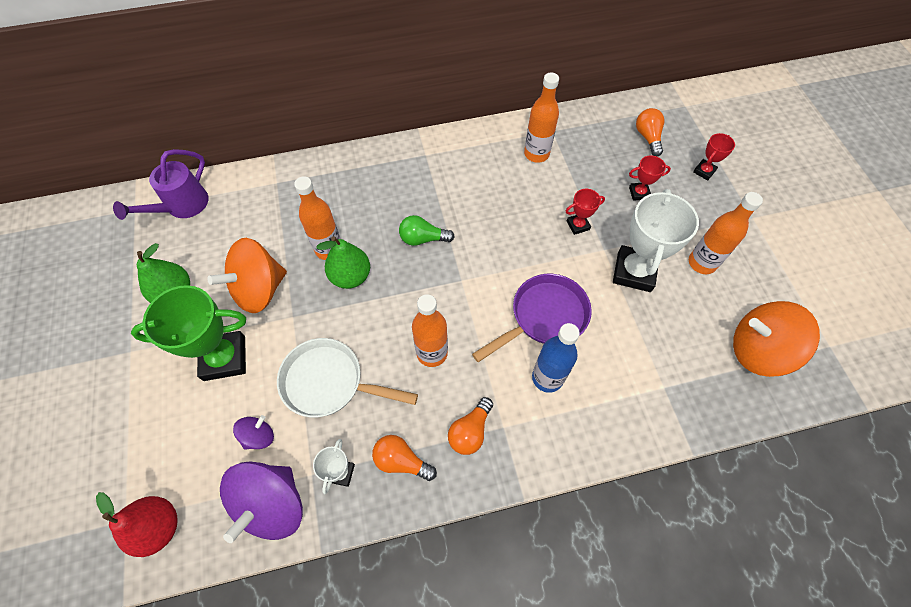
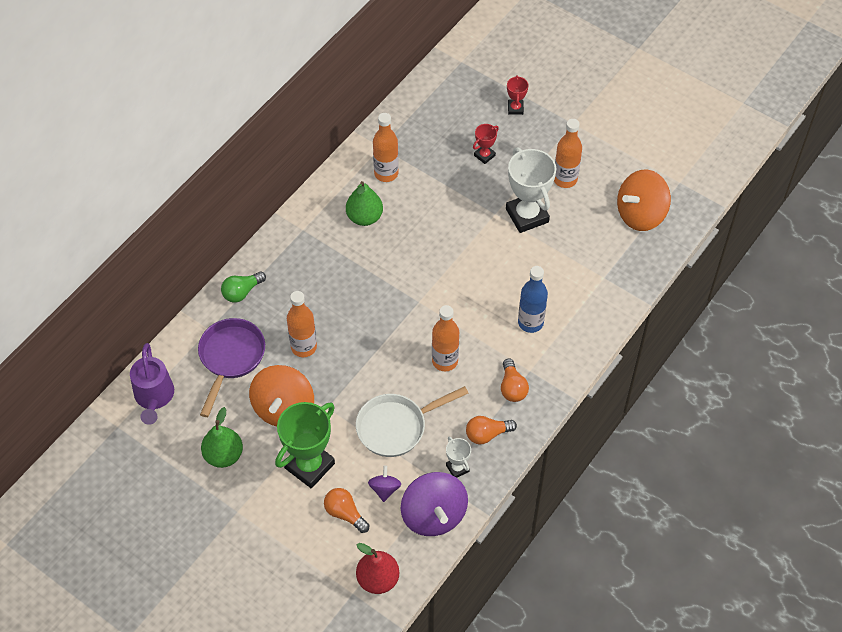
camera: 40 degrees left, 5 degrees down
(351, 276) = (339, 353): green pear -> green pear (364, 217)
(423, 239) = (364, 292): green light bulb -> green light bulb (242, 292)
(544, 317) = (495, 287): purple pan -> purple pan (230, 358)
(578, 225) = (463, 208): red trophy -> none
(648, 137) = (455, 106): orange light bulb -> orange light bulb (345, 513)

